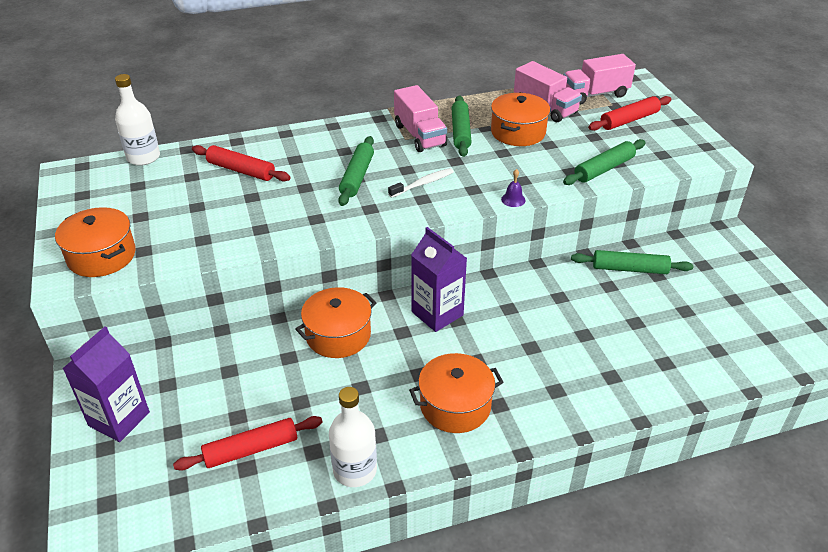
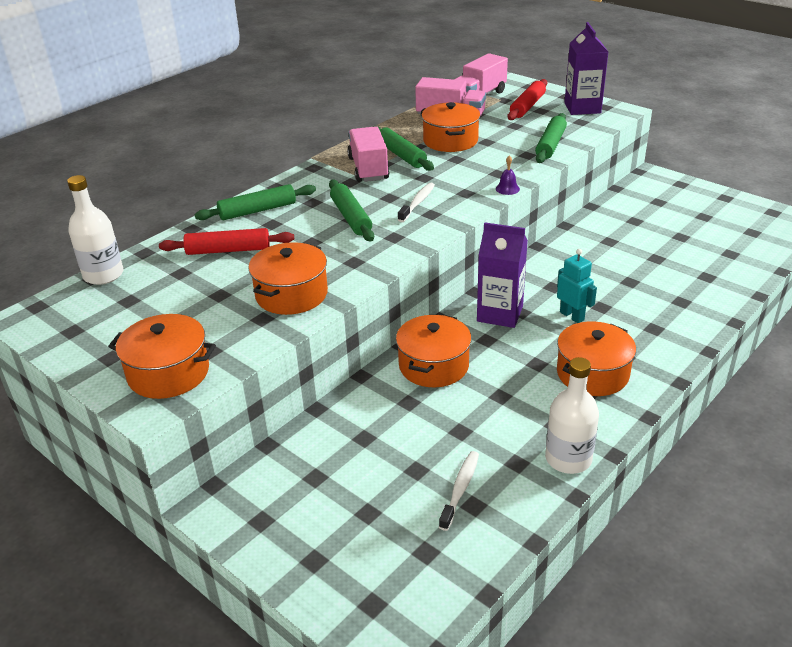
camera: 30 degrees left, 5 degrees down
(119, 419) = (299, 529): purple carton -> purple carton (582, 108)
(242, 228) = (291, 294): none -> orange pot
(251, 449) = (460, 489): red rolling pin -> white toothbrush
(420, 135) = (368, 169): pink truck -> pink truck turned 135 degrees counterclockwise
(495, 344) = (572, 316): none -> turquoise robot
(629, 269) = (611, 224): green rolling pin -> green rolling pin (257, 210)

